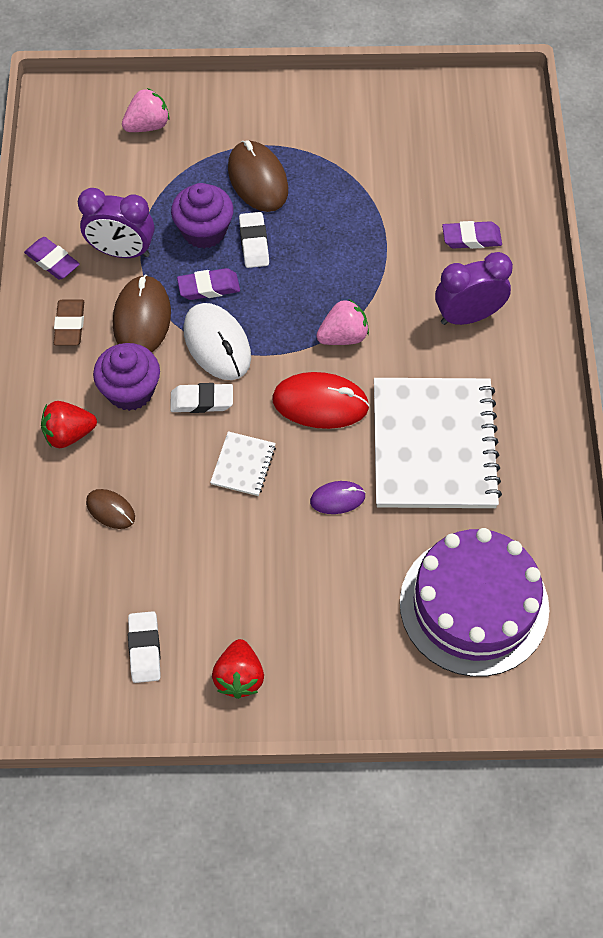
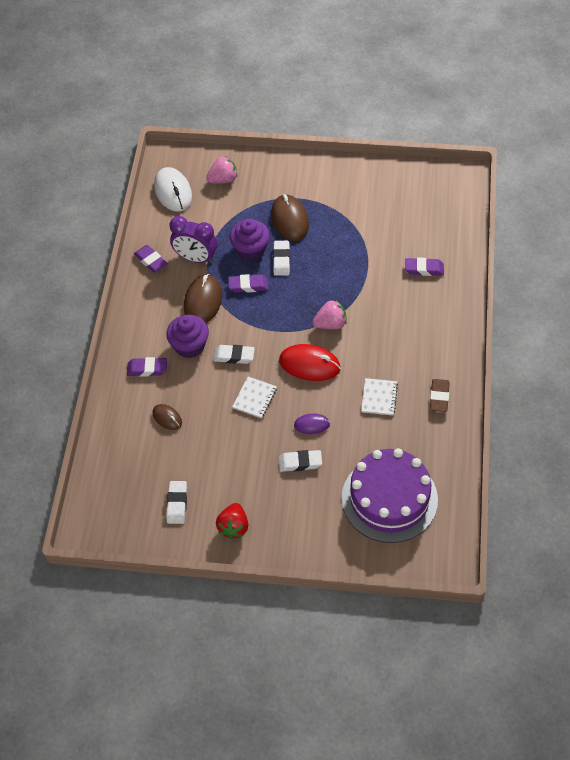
camera: 10 degrees right, 5 degrees down
(69, 434) = (147, 369): red strawberry -> purple eraser
(70, 325) = (156, 302): brown eraser -> brown eraser (439, 397)
(217, 344) = (248, 321): white mouse -> white mouse (173, 191)
(328, 561) = (300, 462): none -> white eraser
(434, 445) = (379, 397): white notebook -> white notebook, size x0.42
(468, 316) = (414, 318): purple clock -> none

